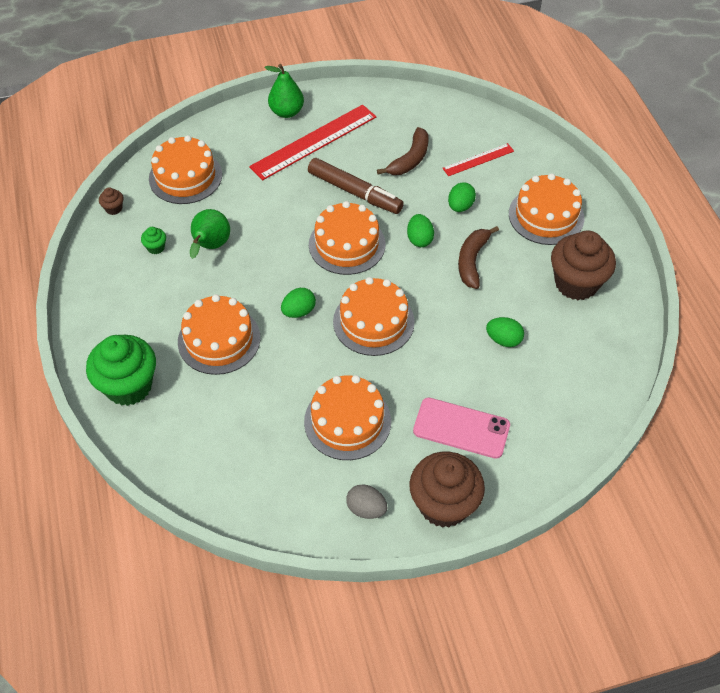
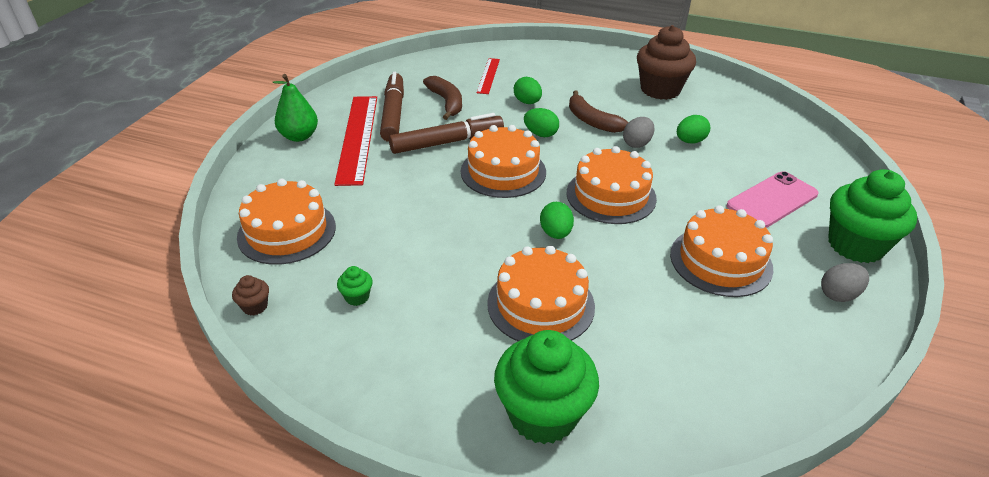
camera: 55 degrees left, 15 degrees down
(210, 246) = (405, 255): green pear -> none
(363, 140) = (393, 113): none -> brown marker
(443, 504) = (855, 245): brown cupcake -> green cupcake
(464, 306) = (637, 144): none -> grey egg
(546, 216) = (580, 74): orange cake -> none

